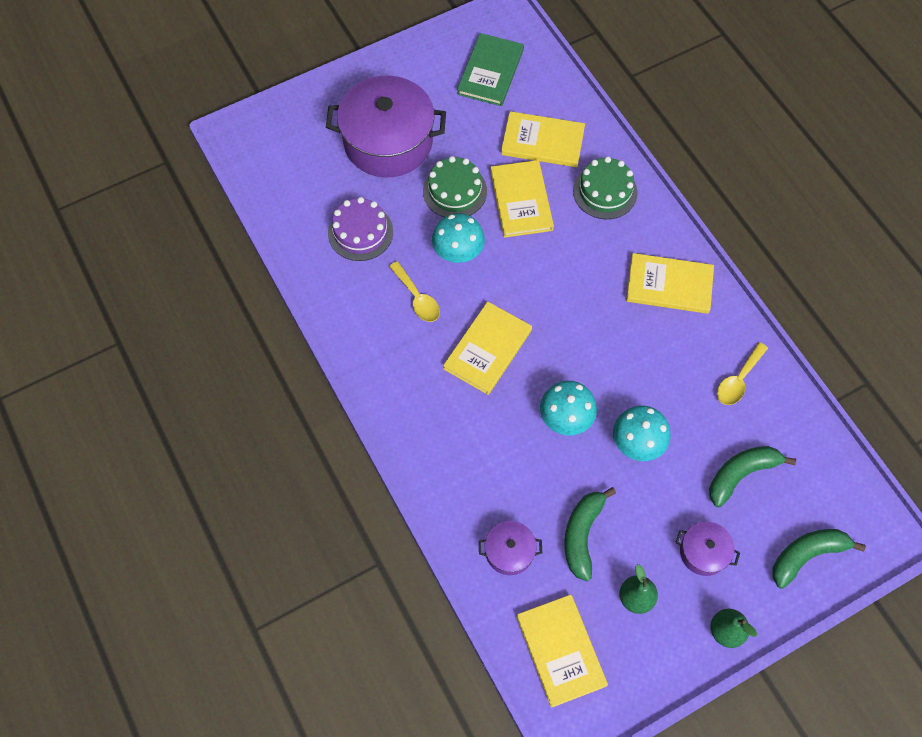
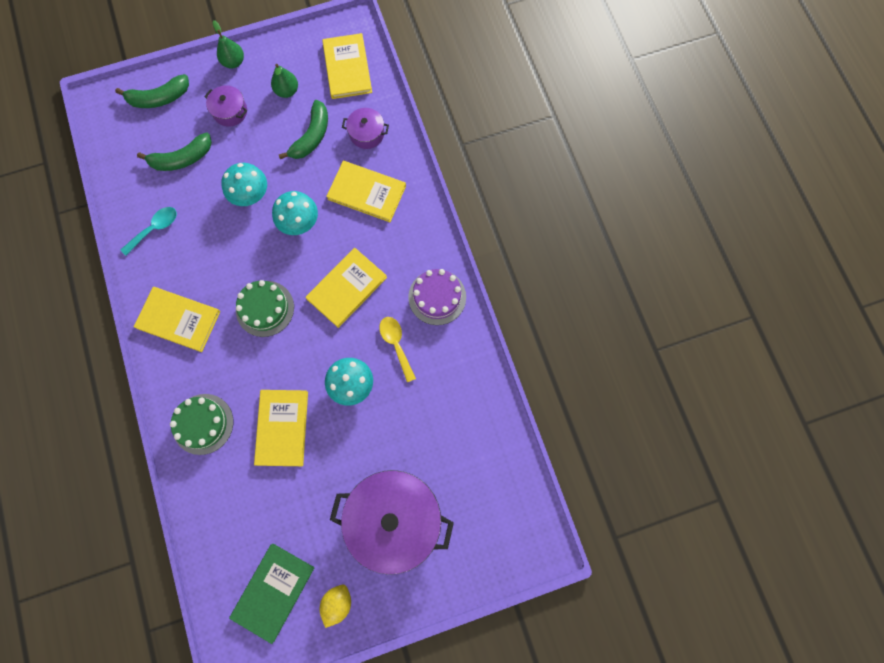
camera: 170 degrees left, 10 degrees up
(360, 232) = (436, 420): purple cake -> purple cake (437, 297)
(428, 72) = (337, 603): none -> yellow lemon
(454, 191) = (341, 449): green cake -> green cake (265, 308)
(542, 141) = (244, 492): yellow book -> yellow book (367, 192)
(738, 380) = (154, 229): yellow spoon -> turquoise spoon

